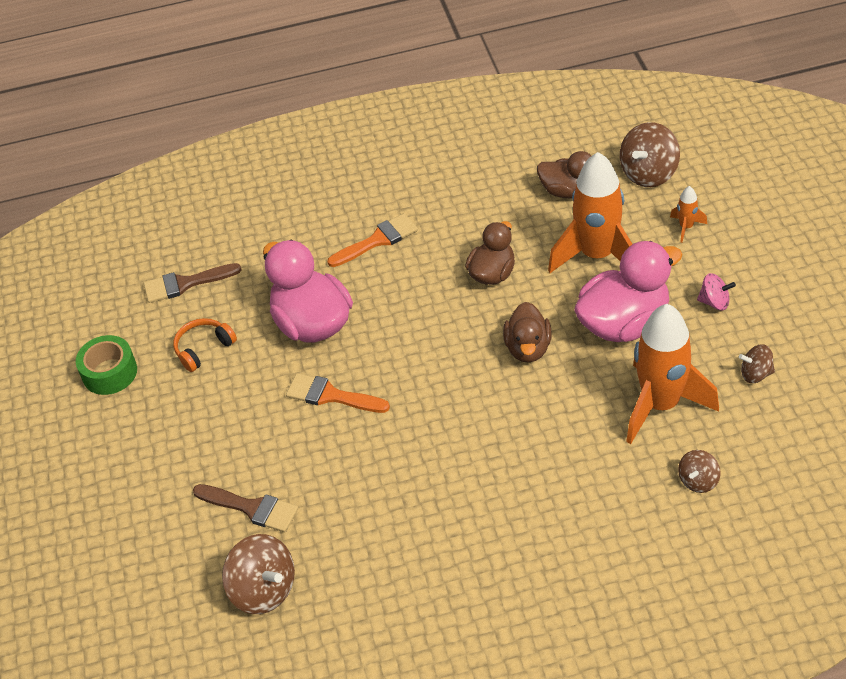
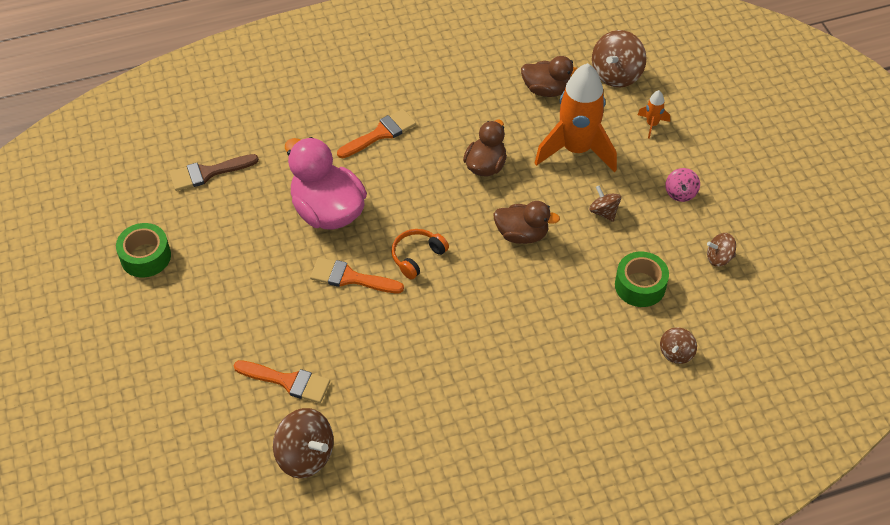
camera: 10 degrees left, 5 degrees up
(203, 348) = (230, 234): orange headphones -> orange headphones (417, 256)
(251, 508) = (288, 381): brown brush -> orange brush
(528, 348) = (522, 234): brown duck -> brown duck turned 75 degrees counterclockwise
(624, 323) = (604, 212): pink duck -> brown spinning top
(660, 405) = (640, 285): orange rocket -> green tape
(714, 302) = (680, 193): pink spinning top -> pink spinning top turned 90 degrees clockwise

